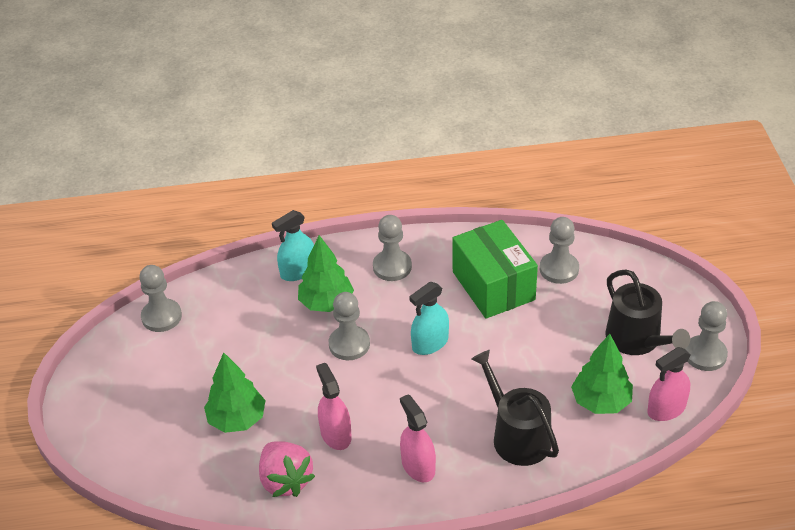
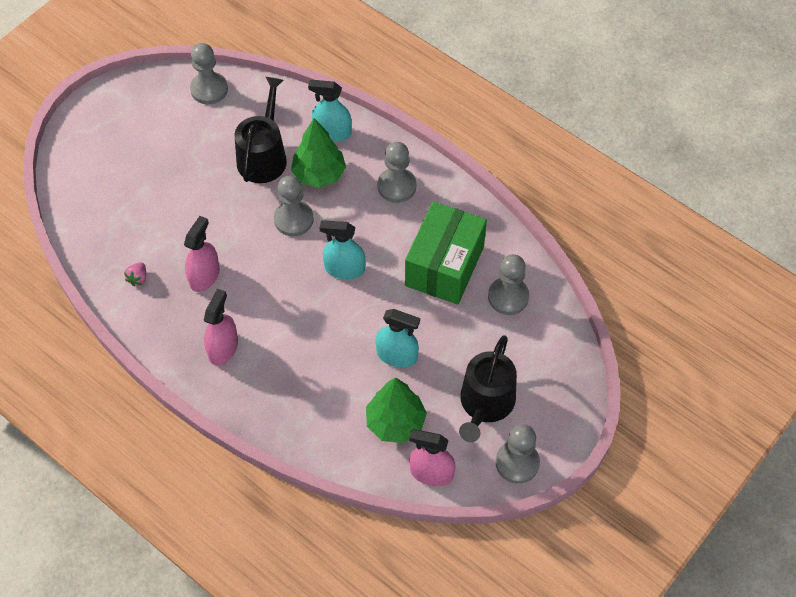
camera: 45 degrees right, 15 degrees up
(237, 419) = (162, 208): green tree -> none
(285, 480) = (138, 278): pink strawberry -> pink strawberry, size x0.45
(517, 436) = (309, 390): black watering can -> black watering can (263, 156)
(542, 362) = (397, 355): none -> turquoise spray bottle

